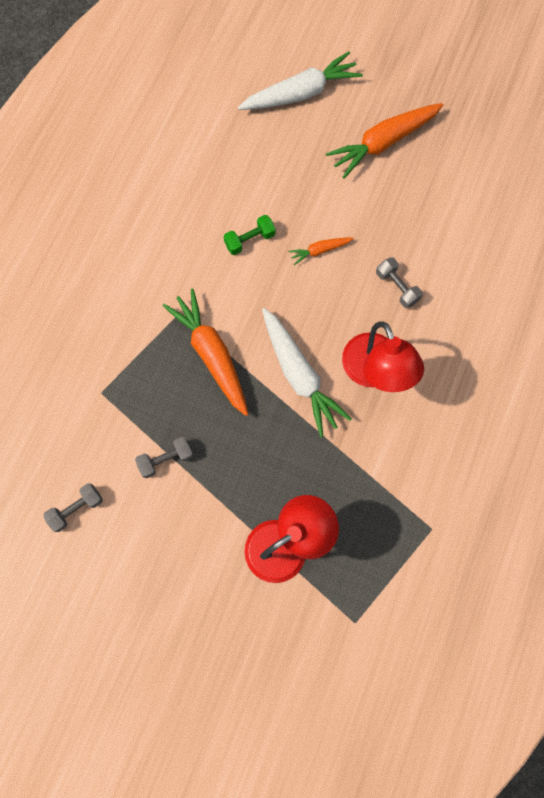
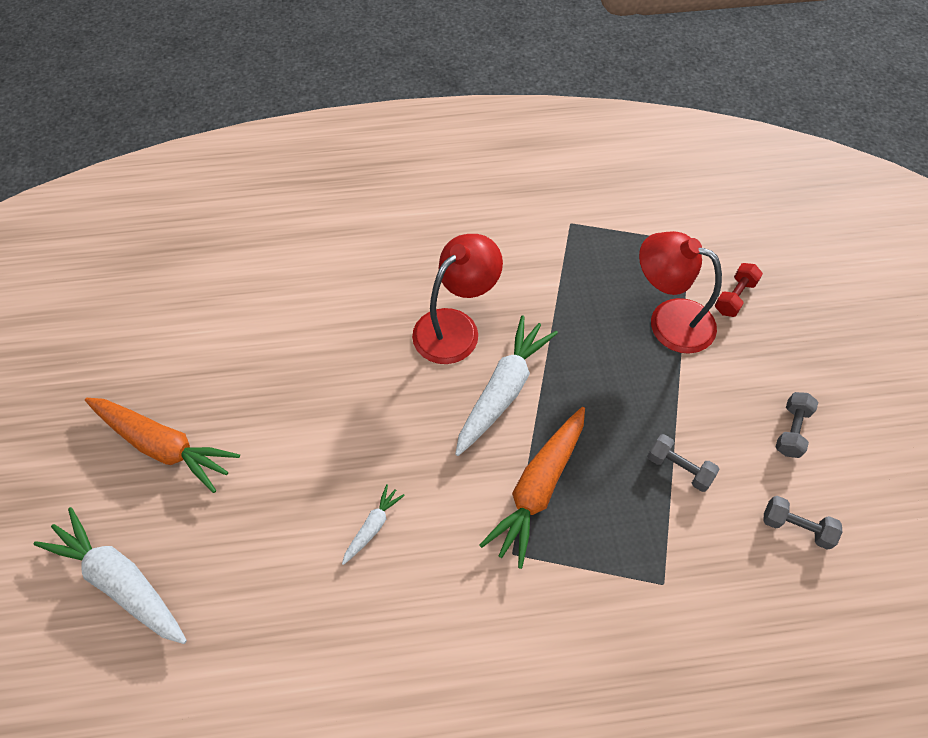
camera: 120 degrees left, 15 degrees down
(249, 240) = (372, 526): green dumbbell -> white carrot
(277, 618) = (734, 297): none -> red dumbbell
(319, 251) = (346, 443): orange carrot -> none
(397, 287) = (349, 349): grey dumbbell -> grey dumbbell (791, 430)

